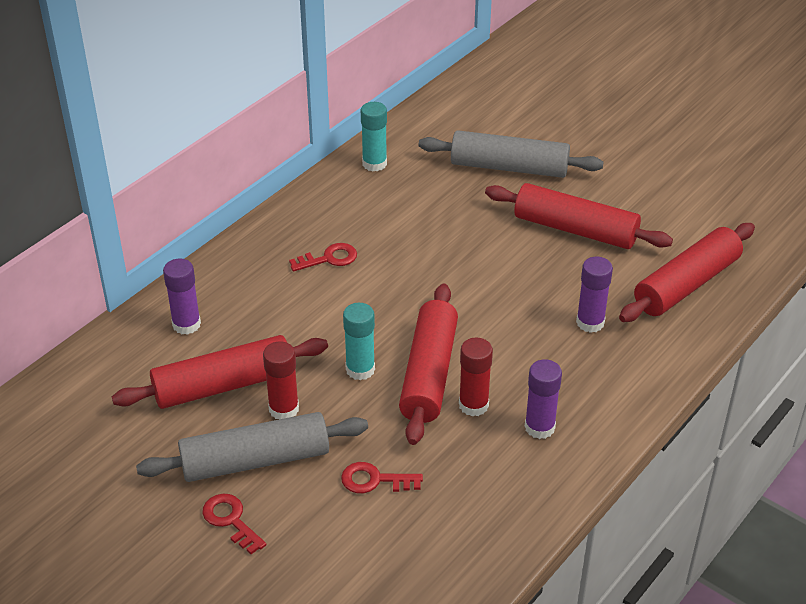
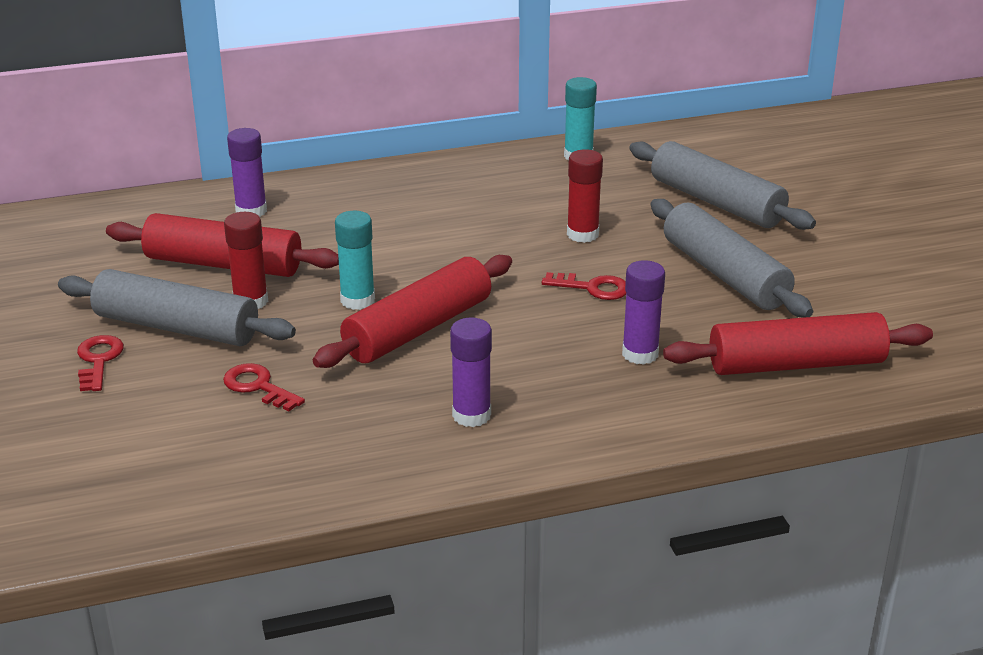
camera: 35 degrees right, 10 degrees down
(329, 259) = (440, 210): red key -> red key (593, 288)
(473, 405) = (428, 370): red glue stick -> red glue stick (582, 234)
(575, 229) = (724, 274): red rolling pin -> grey rolling pin

